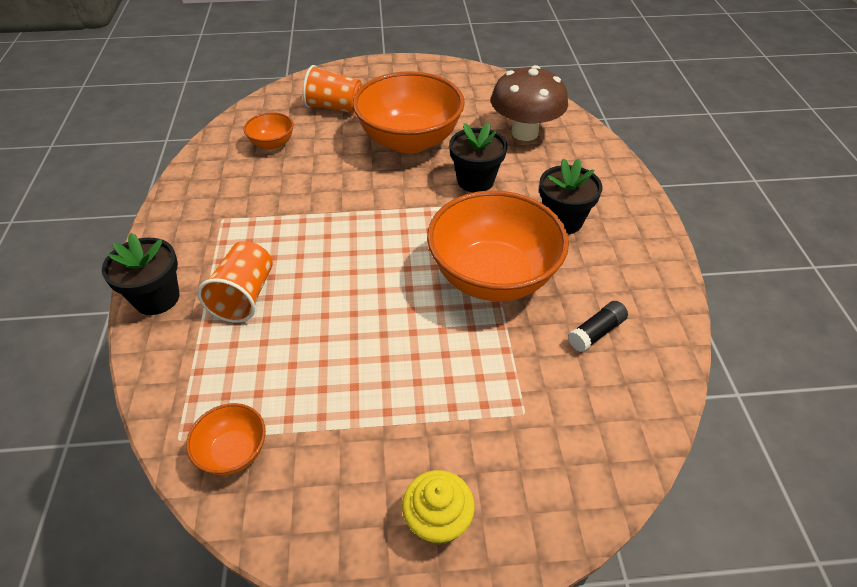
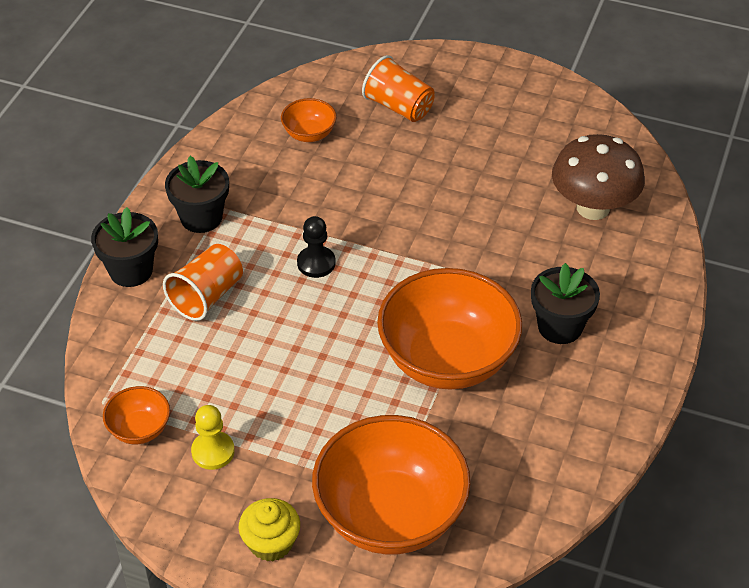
camera: 25 degrees right, 0 degrees up
(324, 444) = (213, 451): none -> yellow pawn
(332, 236) = (316, 263): none -> black pawn
(409, 140) = (456, 177): orange bowl -> orange bowl (390, 515)
(475, 181) = (497, 249): black flower pot -> black flower pot (201, 218)
(596, 332) = (510, 449): black glue stick -> none

